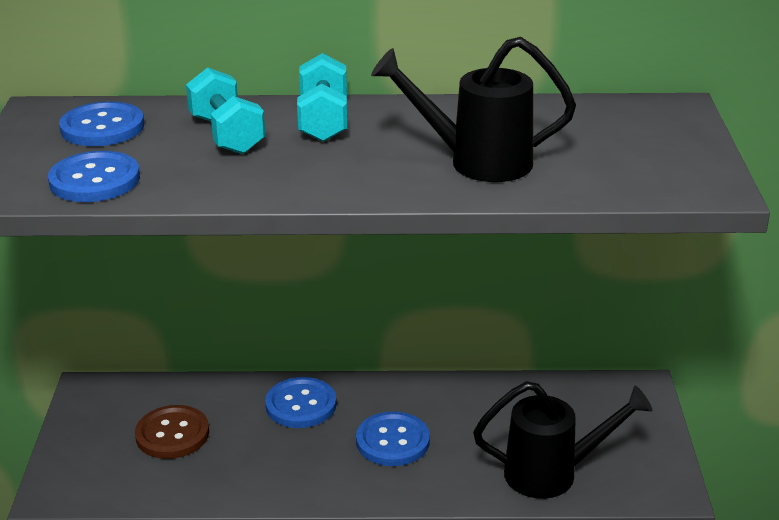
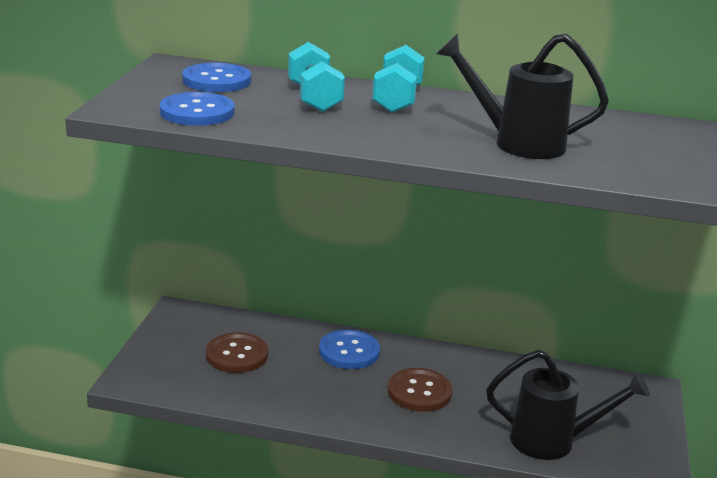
camera: 10 degrees right, 5 degrees down
(392, 441) = (419, 392): blue button -> brown button

